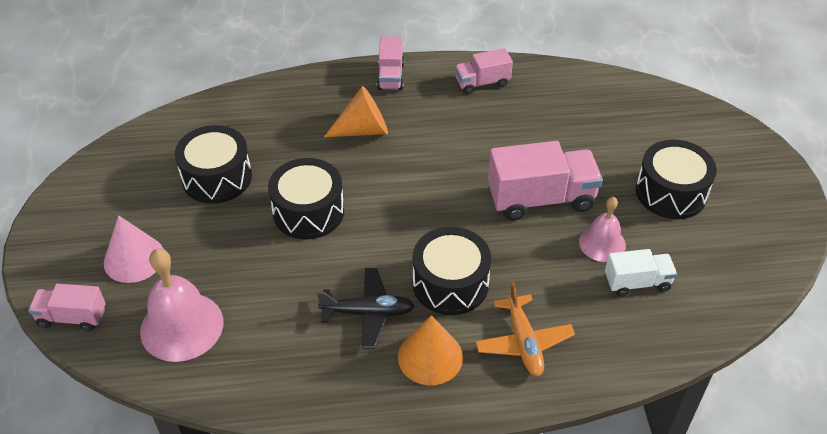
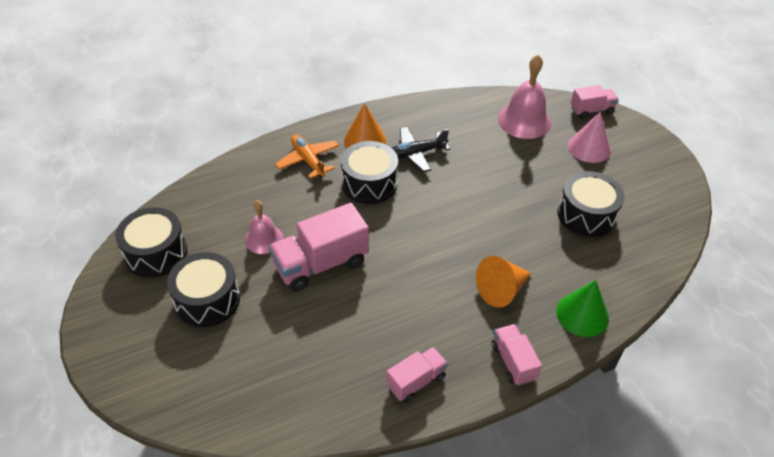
camera: 160 degrees right, 0 degrees up
(302, 93) = (582, 314): none -> green cone
(308, 212) = (498, 207): black drum -> black drum (156, 253)
(637, 282) = (234, 216): white truck -> none

